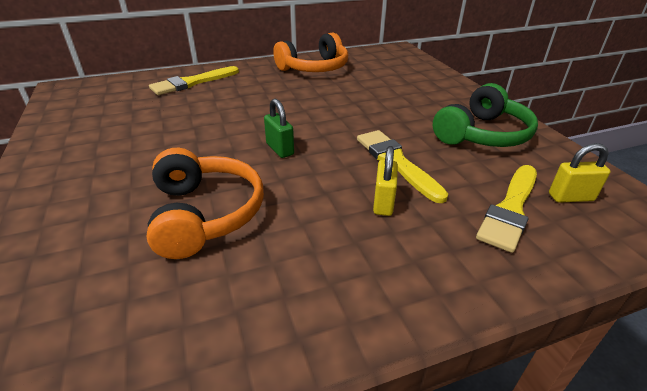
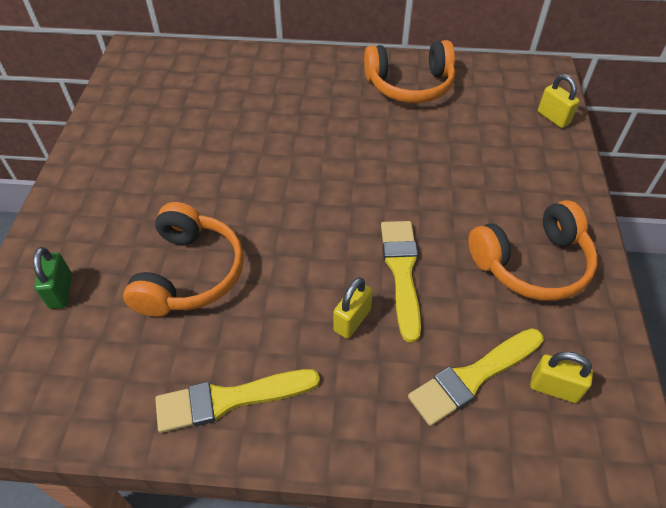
camera: 25 degrees right, 15 degrees up
(192, 82) = (260, 76): yellow brush -> yellow brush (229, 399)
(280, 149) = (296, 212): green padlock -> green padlock (61, 291)
(423, 66) = (553, 118): none -> yellow padlock
(482, 134) = (532, 263): green headphones -> orange headphones

